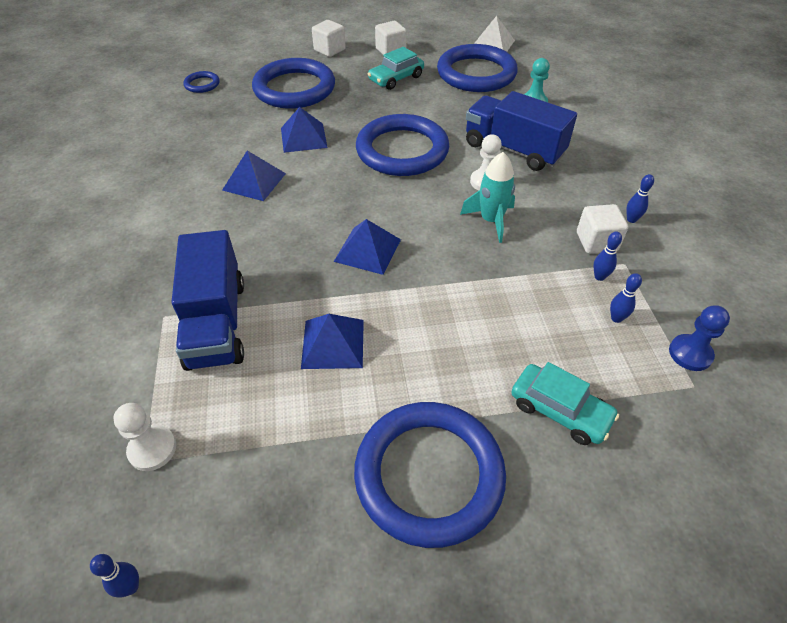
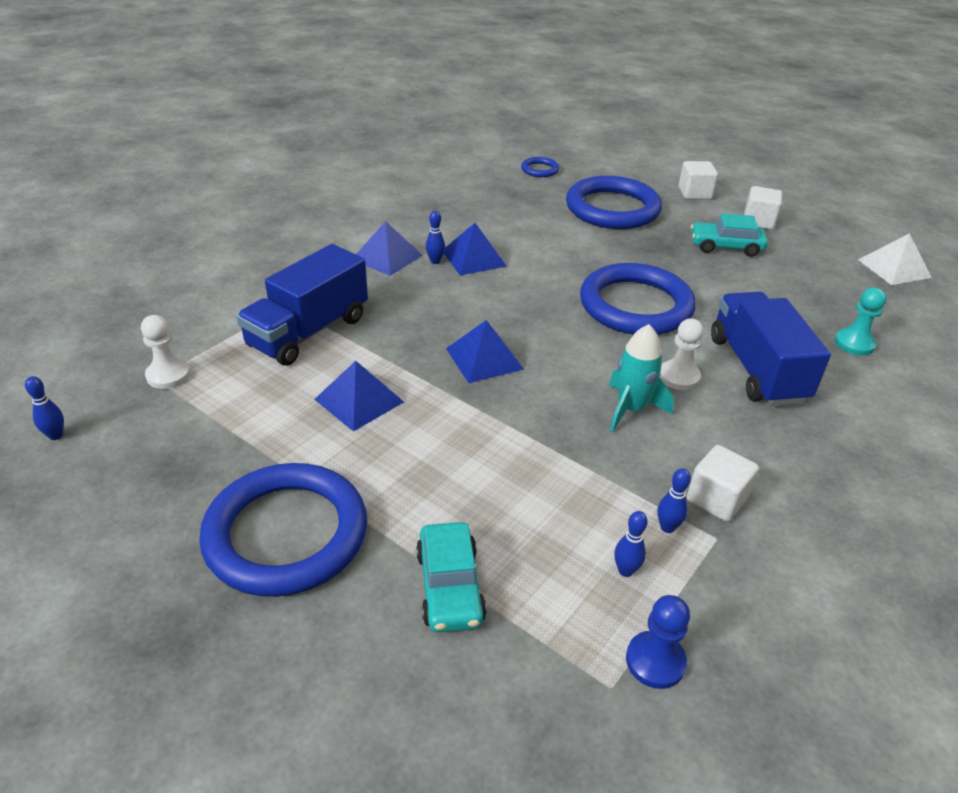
camera: 45 degrees right, 10 degrees down
(303, 137) = (562, 248): blue pyramid -> blue pyramid (387, 257)
(476, 73) = (826, 284): blue ring -> none
(631, 219) = (794, 510): blue bowling pin -> blue bowling pin (435, 261)

